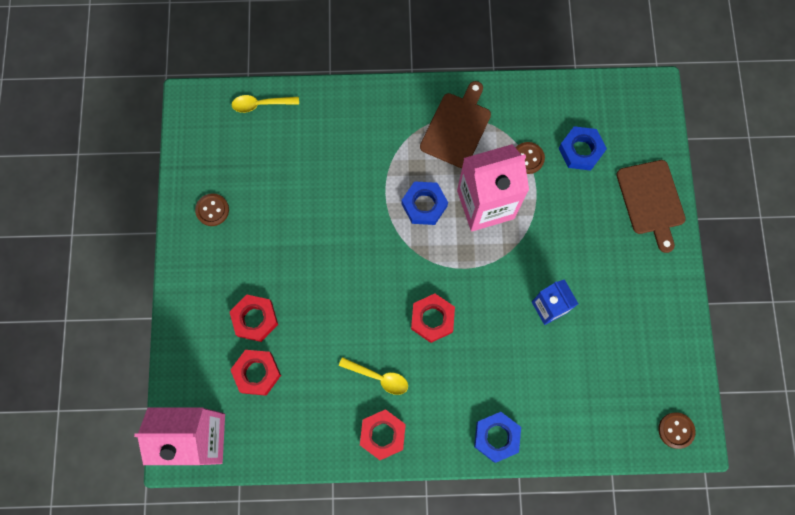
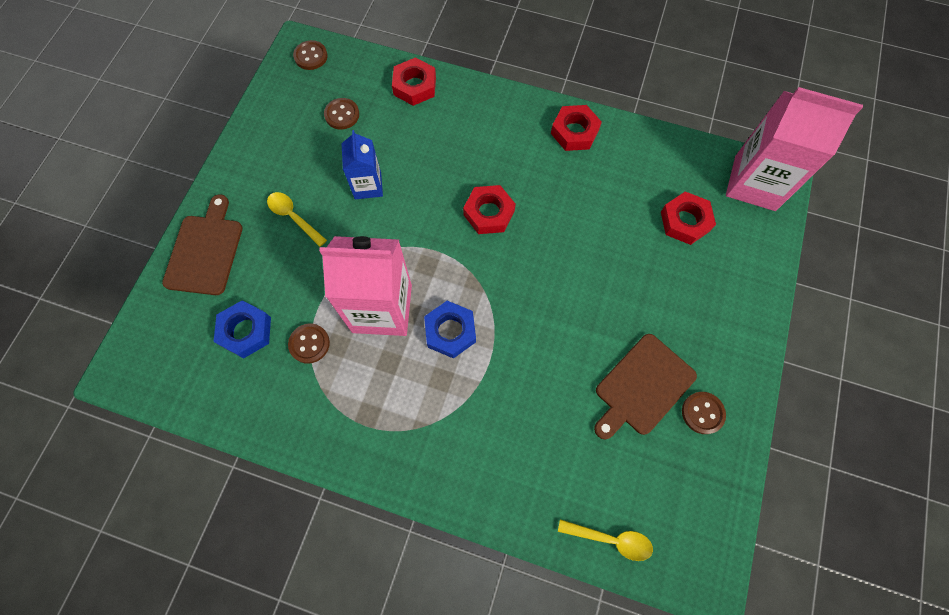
camera: 160 degrees left, 5 degrees down
(255, 319) = (676, 273): red nut -> red nut (415, 86)
(378, 377) = (562, 179): yellow spoon -> yellow spoon (294, 217)
(456, 127) = (372, 412): brown cutting board -> brown cutting board (642, 387)
(496, 437) = (470, 99): blue nut -> none
(609, 373) = (342, 115): none -> brown button

